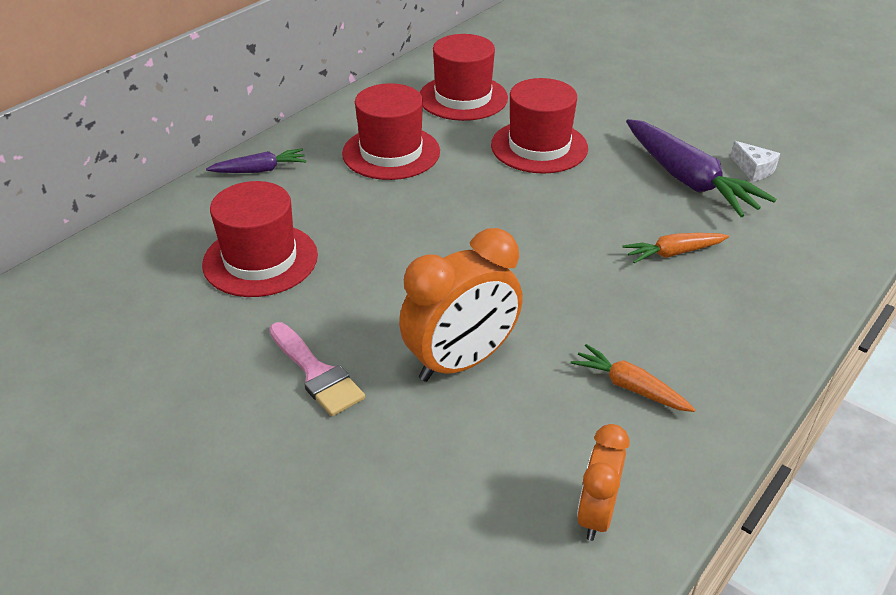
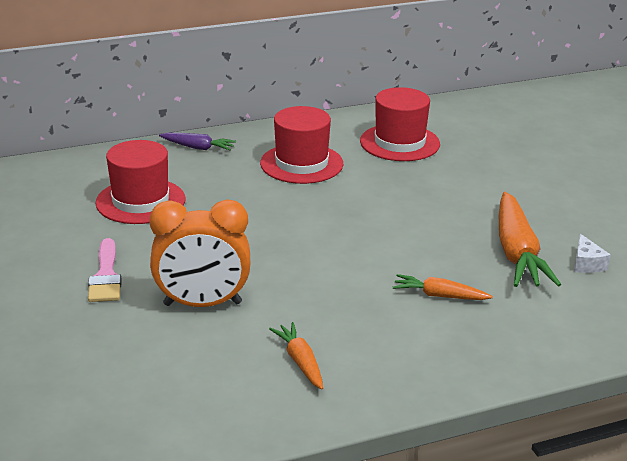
camera: 30 degrees right, 10 degrees down
(539, 146) = (420, 193): red hat -> none
(596, 514) = (190, 418): orange clock -> none
(688, 180) = (517, 253): purple carrot -> orange carrot

